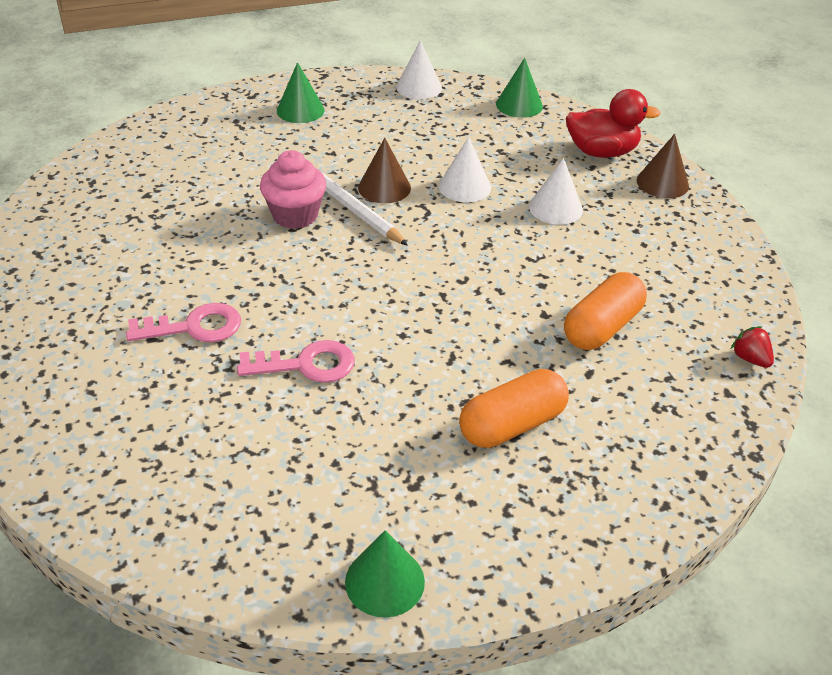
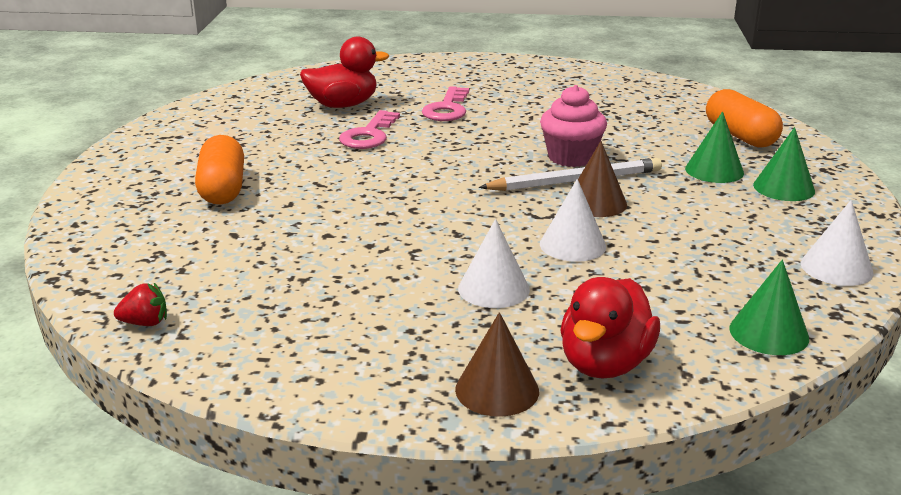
camera: 115 degrees right, 15 degrees down
(217, 423) = (343, 105): none -> red duck
(384, 581) = (161, 128): green cone -> green cone (714, 170)
(602, 327) = (279, 257): orange capsule -> orange capsule (740, 136)

